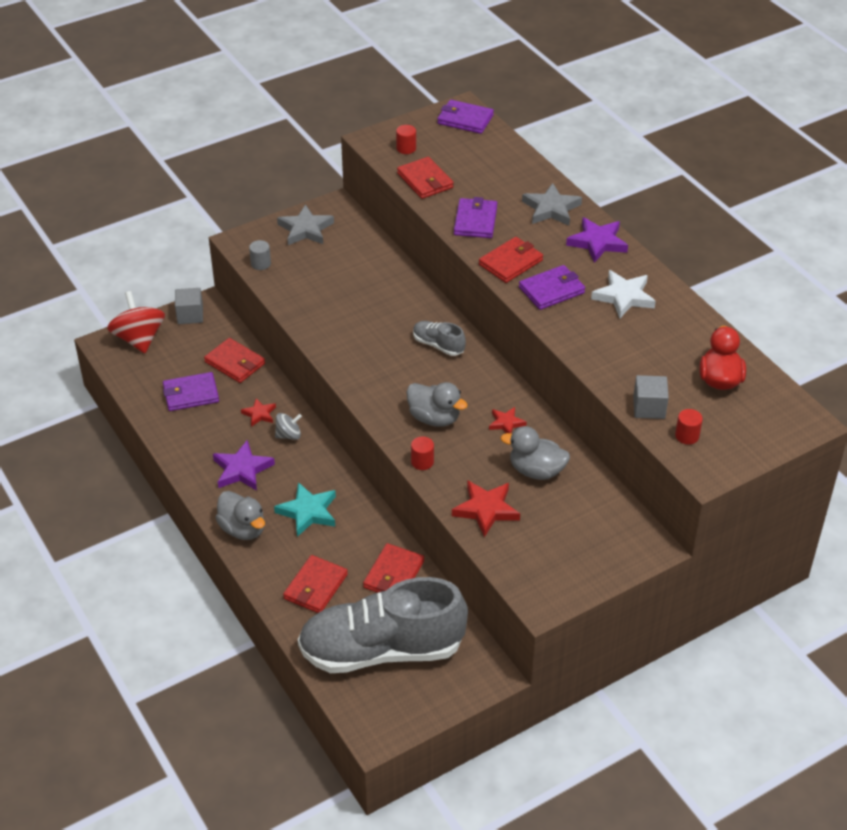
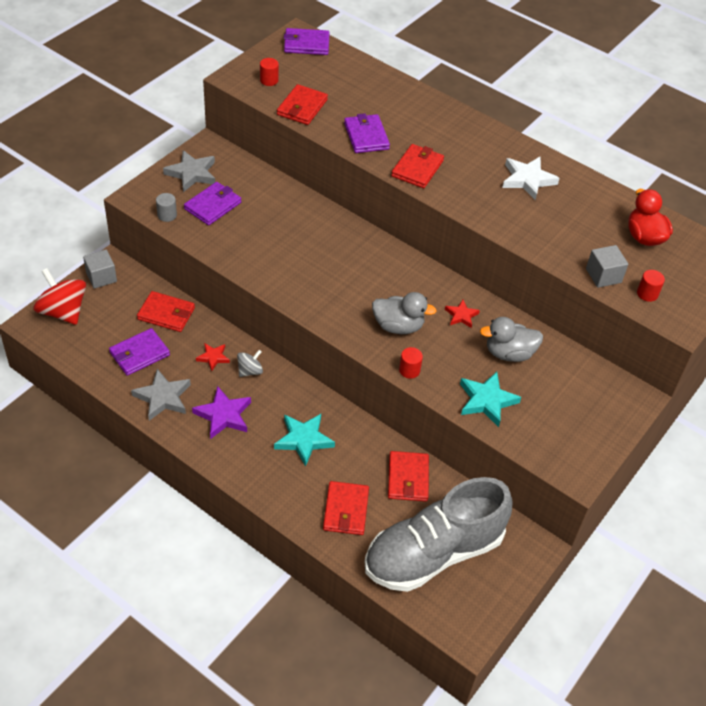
camera: 25 degrees left, 5 degrees up
(243, 529) = (253, 473): grey duck -> none
(425, 181) = (302, 107): red wallet -> red wallet turned 75 degrees clockwise
(438, 345) = (366, 257): grey shoe -> none
(486, 510) = (486, 401): red star -> turquoise star
(551, 209) = (424, 112): grey star -> grey star (163, 397)
(552, 290) = (465, 186): purple wallet -> purple wallet (213, 206)
(597, 242) = (479, 135): purple star -> none

